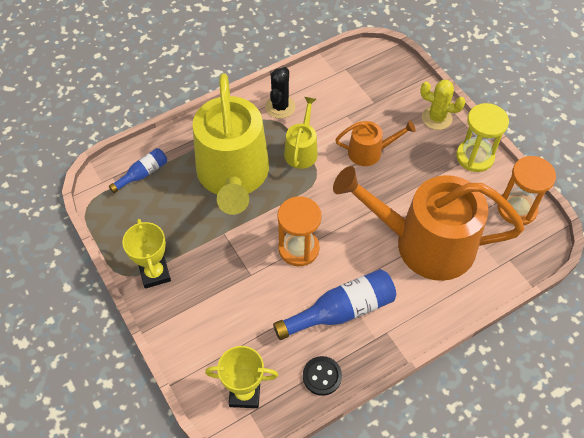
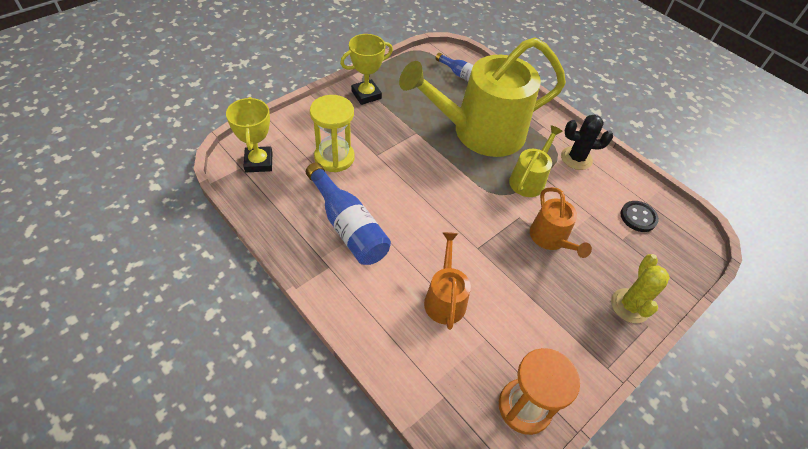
camera: 75 degrees right, 5 degrees down
(298, 248) = (412, 187): orange hourglass -> none
(301, 150) = (529, 180): yellow watering can -> yellow watering can turned 60 degrees counterclockwise
(322, 376) = (277, 215): black button -> black button (638, 217)
(425, 243) = (445, 299): orange watering can -> orange watering can, size x0.46
(475, 157) = (588, 352): yellow hourglass -> yellow hourglass (334, 157)

